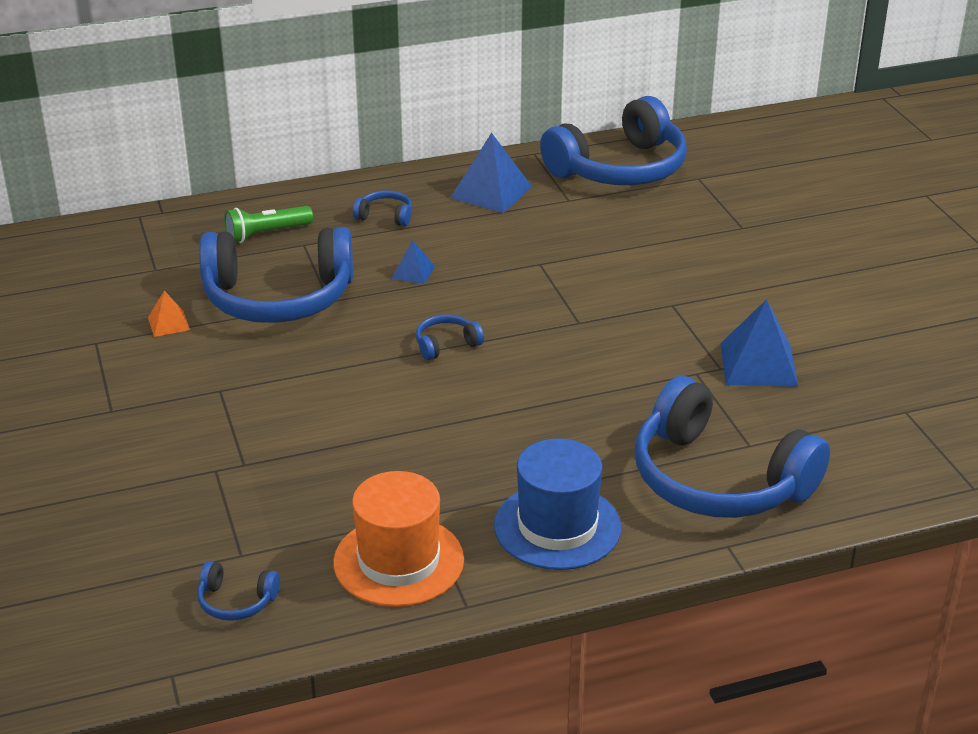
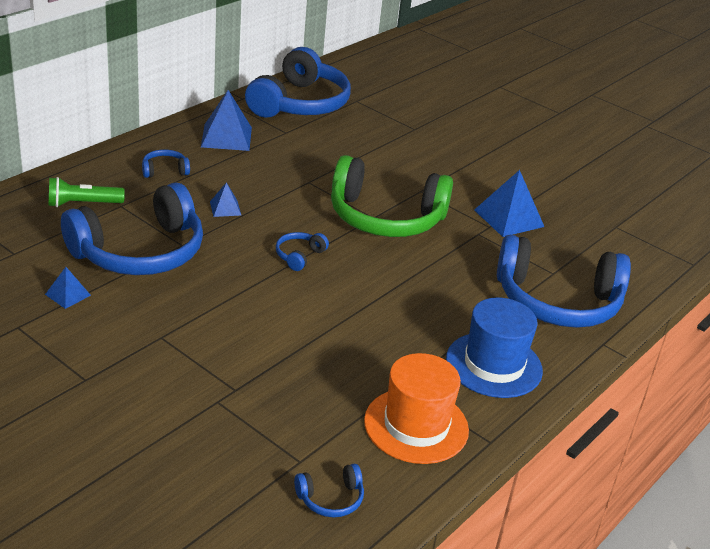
camera: 35 degrees left, 0 degrees up
(168, 323) = (68, 295): orange pyramid -> blue pyramid
(266, 234) = (82, 204): green flashlight -> green flashlight turned 45 degrees clockwise
(593, 326) = (385, 218): none -> green headphones

